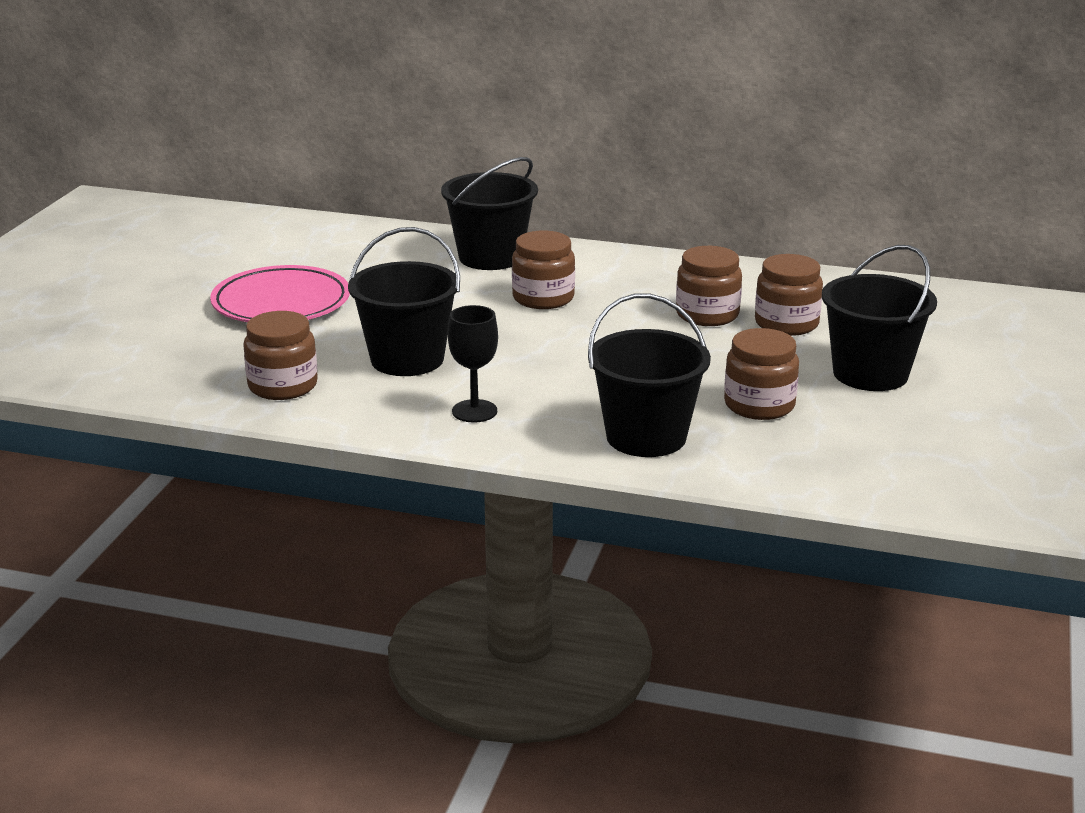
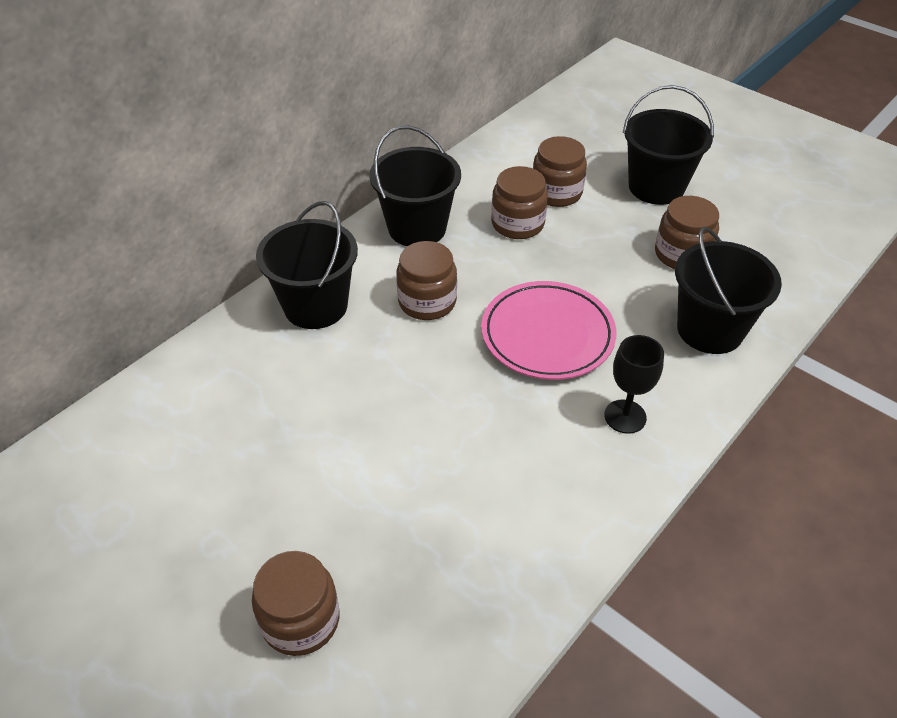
camera: 65 degrees left, 20 degrees up
(281, 303) = (310, 494): pink plate -> pink plate (547, 335)
(283, 386) = (509, 545): brown jar -> brown jar (300, 620)
(407, 359) = (500, 431): black bucket -> black bucket (417, 228)

